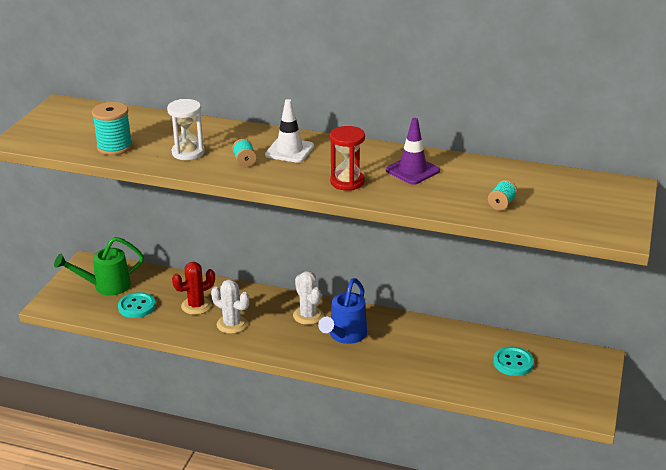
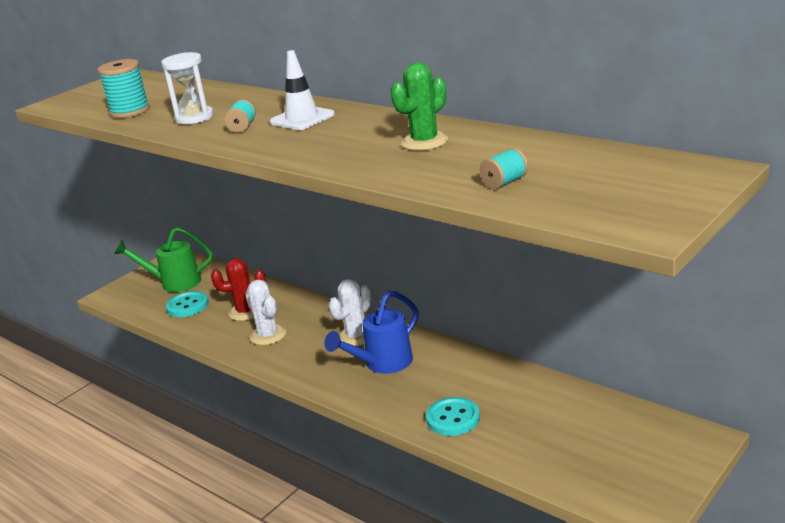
camera: 25 degrees right, 5 degrees down
(308, 315) = (356, 336): white cactus -> white cactus turned 45 degrees clockwise
(347, 182) = (333, 150): red hourglass -> none
(412, 170) = (424, 142): purple traffic cone -> green cactus
(513, 363) = (574, 426): turquoise button -> turquoise button (453, 418)

